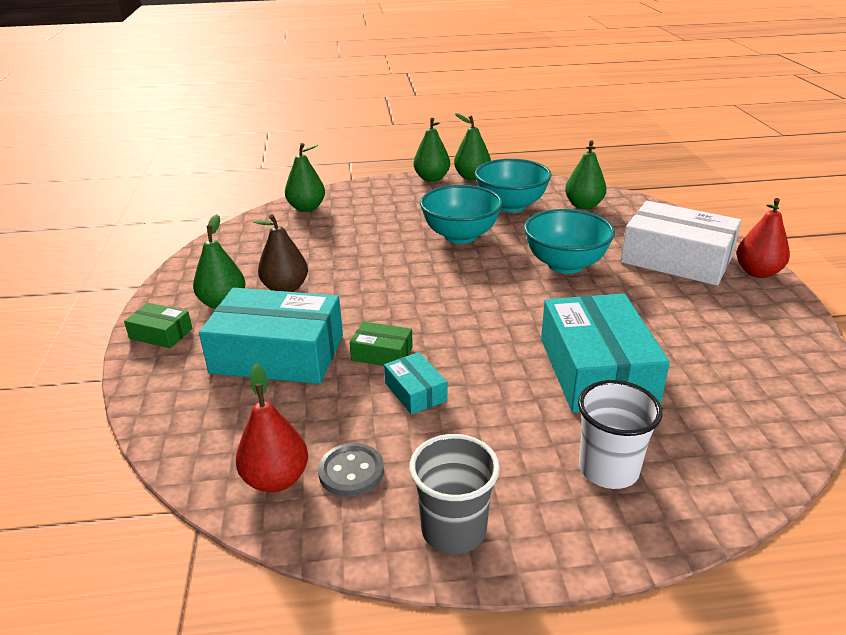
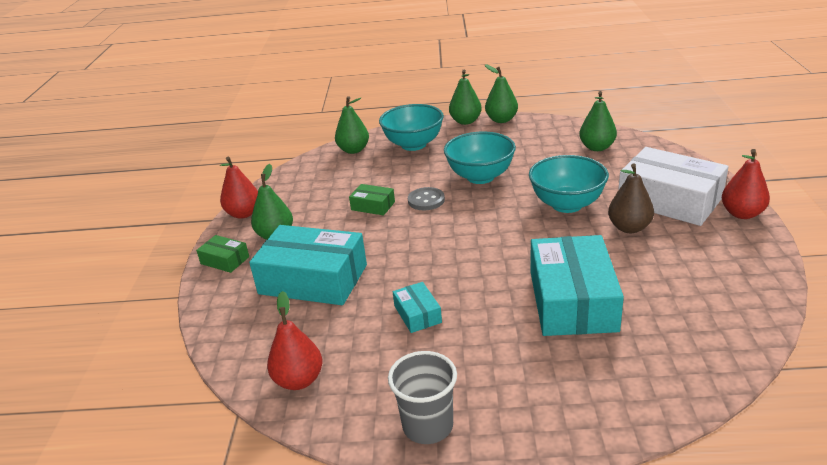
camera: 10 degrees right, 0 degrees up
(179, 279) = (243, 213): none -> red pear
(285, 288) = (326, 223): brown pear -> brown pear (629, 228)
(351, 472) = (356, 377): grey button -> grey button (426, 200)
(382, 353) = (396, 281): green box -> green box (373, 206)
(511, 206) = (531, 148): turquoise bowl -> turquoise bowl (413, 145)
(608, 469) = (562, 384): white cup -> none

